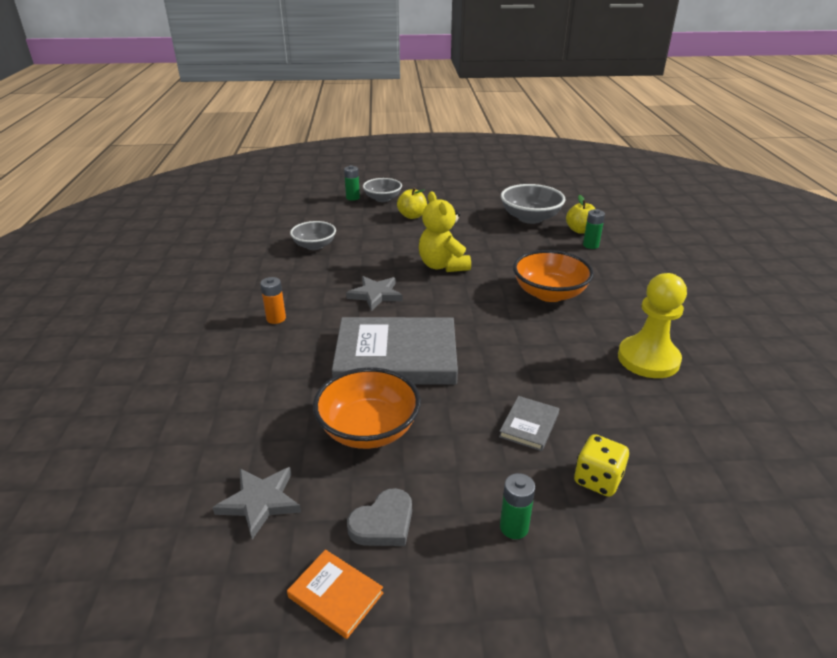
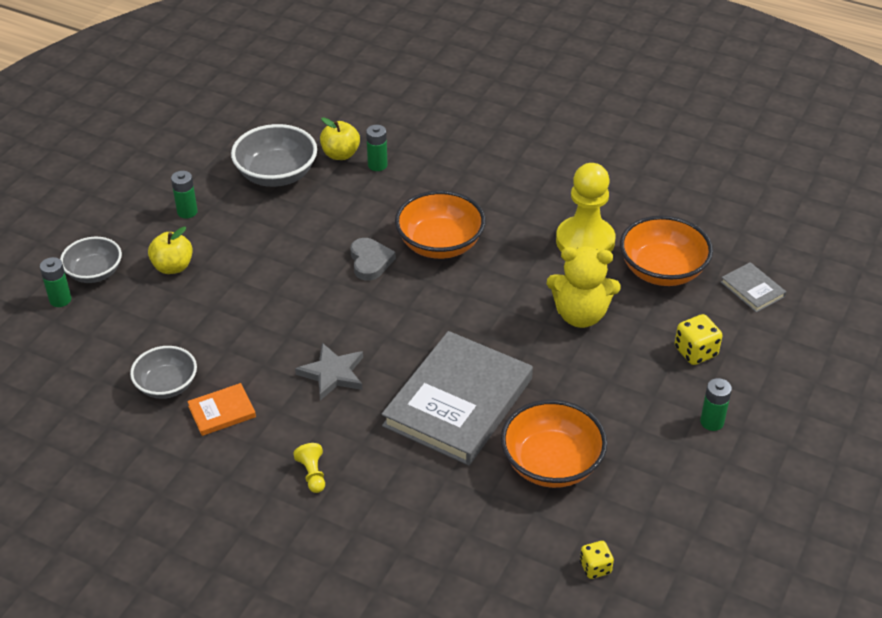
camera: 60 degrees left, 10 degrees up
(260, 502) = (595, 567): grey star -> yellow dice
(276, 318) = (312, 474): orange battery -> yellow pawn
(335, 595) = (715, 548): orange book -> orange book (222, 412)
(383, 523) = (664, 495): grey heart -> grey heart (370, 261)
(443, 266) = (318, 294): yellow teddy bear -> yellow teddy bear (580, 315)
(461, 205) = (187, 212): none -> green battery
(529, 425) = (614, 358): grey book -> grey book (752, 289)
(676, 418) = (662, 270): none -> orange bowl

